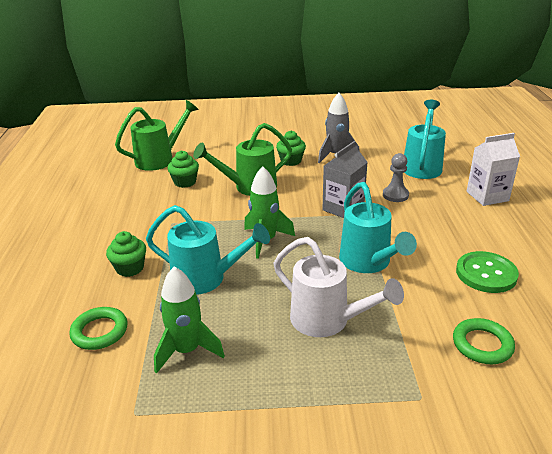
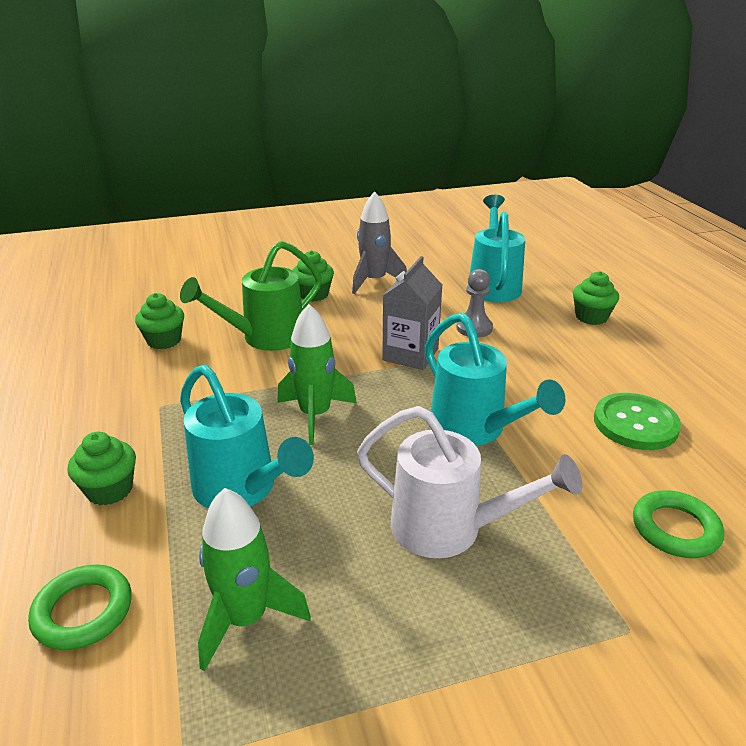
camera: 15 degrees left, 0 degrees up
(159, 159) = (114, 310): green watering can -> none
(206, 279) = (241, 489): turquoise watering can -> turquoise watering can turned 45 degrees clockwise
(487, 196) = (591, 317): white carton -> green cupcake

